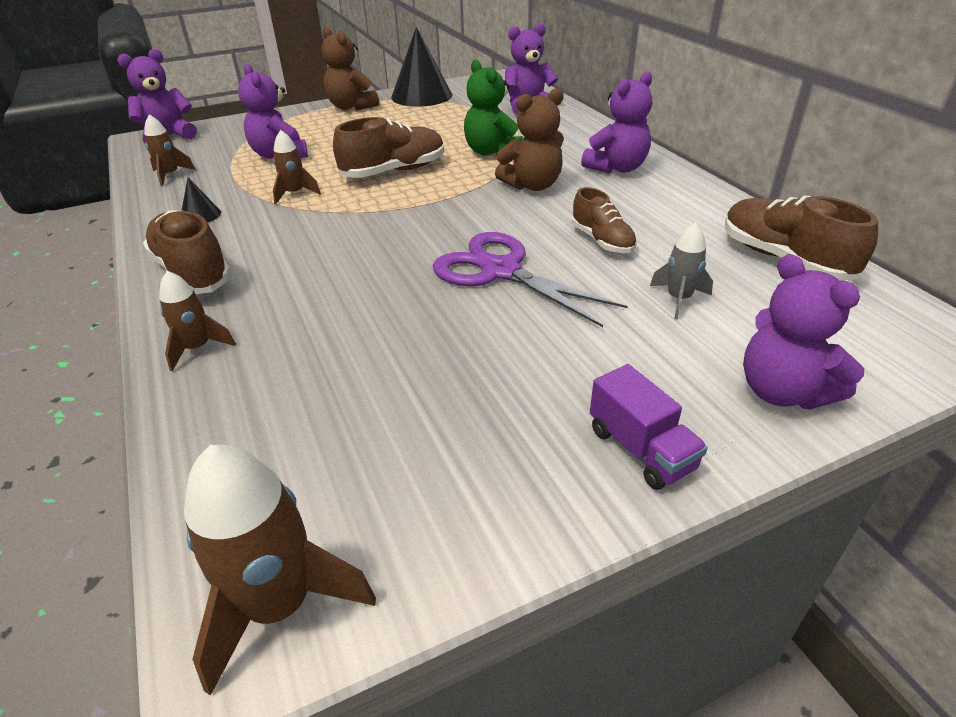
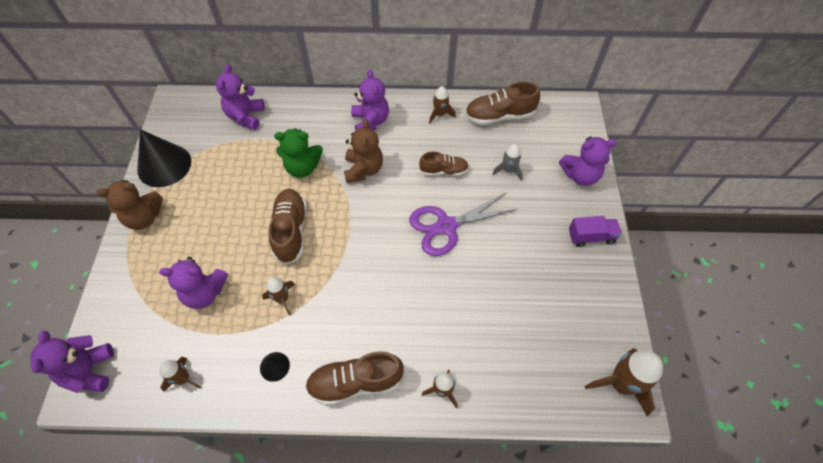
camera: 65 degrees left, 20 degrees up
(704, 209) = (440, 114): none -> brown rocket

